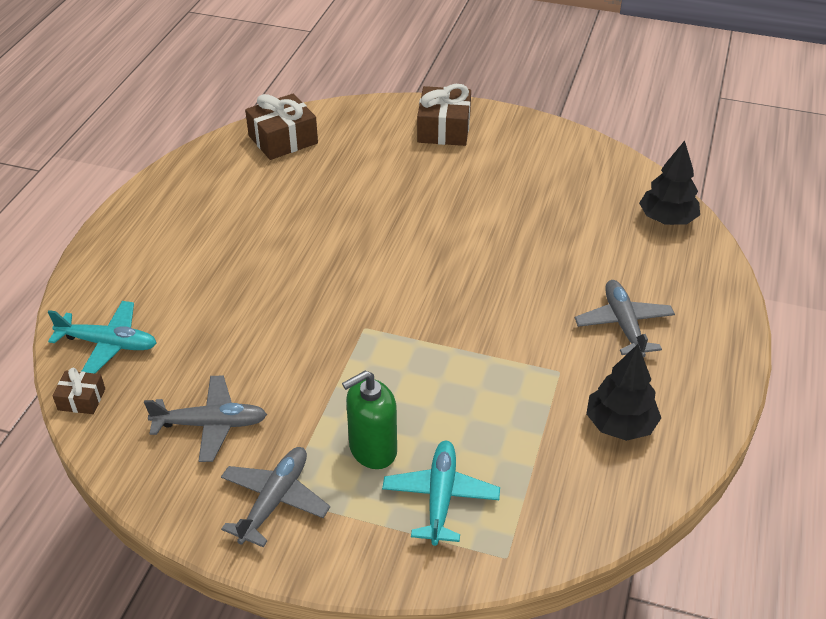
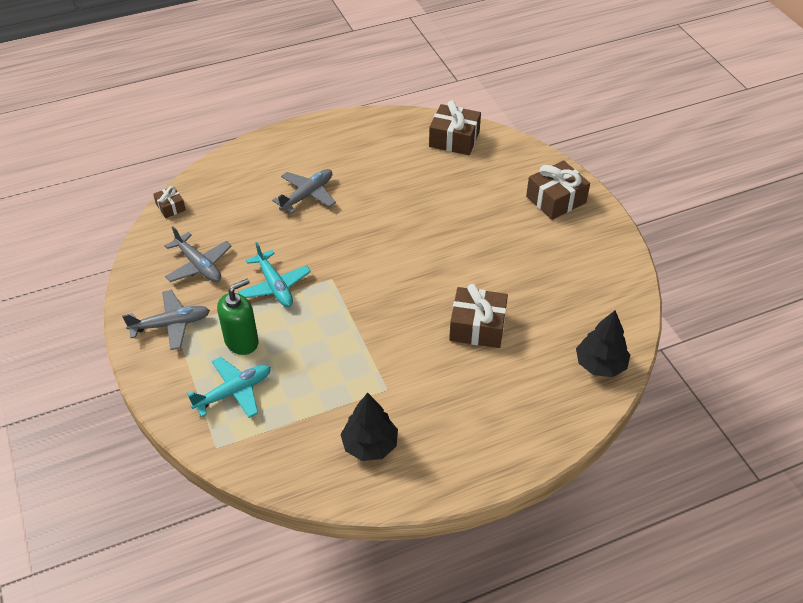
camera: 50 degrees right, 5 degrees up
(109, 344) = (216, 189): turquoise plane -> turquoise plane (275, 286)
(372, 449) = (242, 341): green soap dispenser -> green soap dispenser turned 120 degrees clockwise
(544, 265) = (477, 327): none -> brown gift
(623, 324) = (463, 398): grey plane -> grey plane (307, 195)

